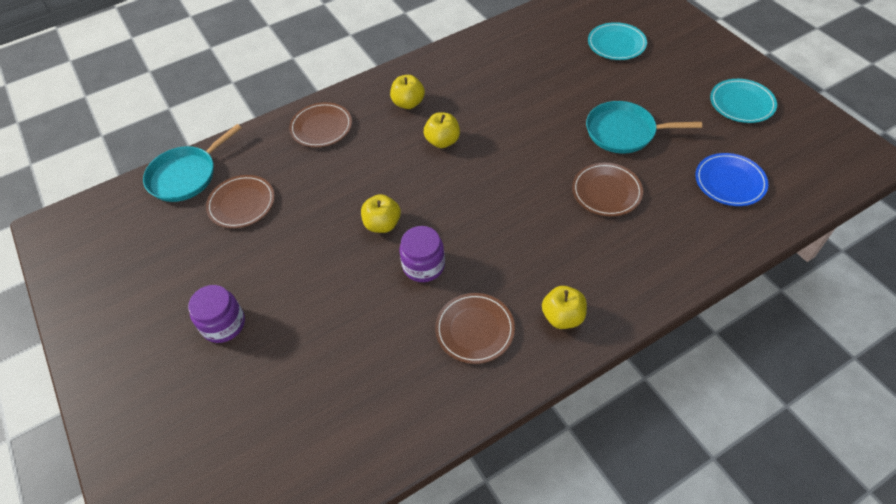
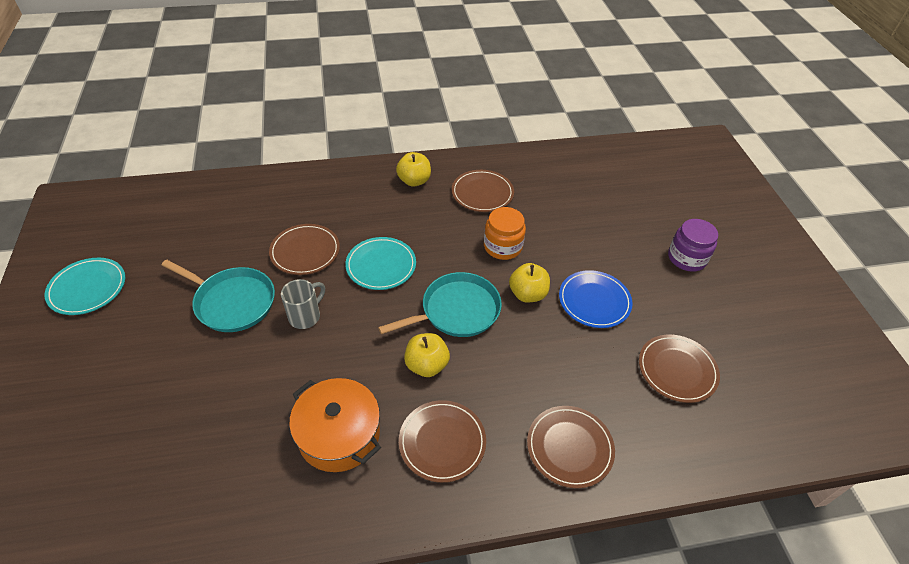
camera: 165 degrees left, 5 degrees down
(186, 175) = (753, 436): turquoise pan -> turquoise pan (456, 311)
(408, 103) = (442, 442): yellow apple -> brown plate
(423, 266) = (502, 247): purple jar -> orange jar
(477, 86) = (339, 434): none -> orange pot
(558, 142) = (305, 316): none -> grey mug
(616, 44) = (110, 432): turquoise plate -> turquoise plate (381, 265)
(730, 182) = (196, 223): blue plate -> blue plate (594, 301)

